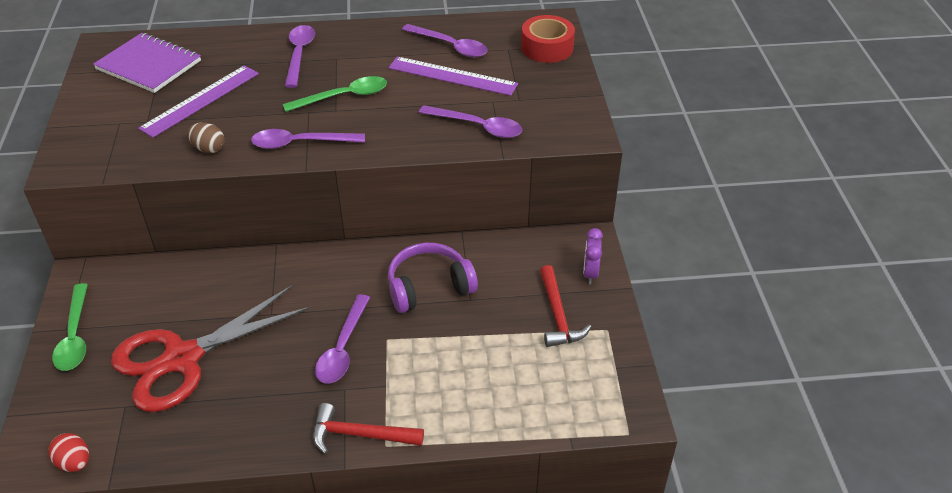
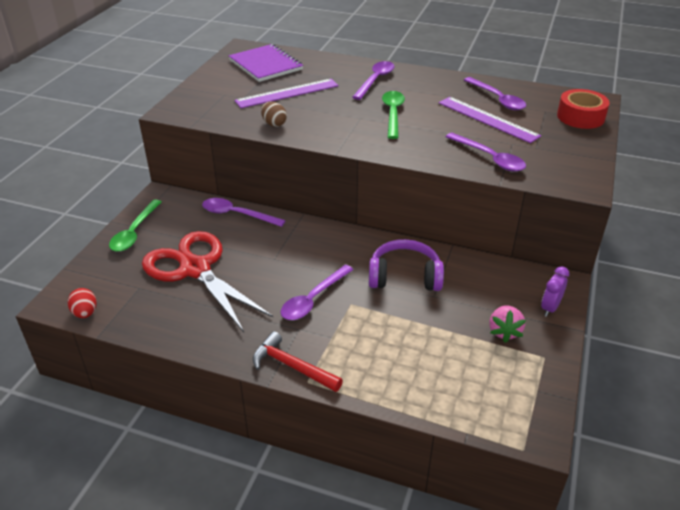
camera: 25 degrees right, 5 degrees down
(182, 359) = (195, 269): red scissors -> red scissors turned 60 degrees clockwise
(300, 143) = (342, 136): purple spoon -> purple spoon (237, 214)
(344, 97) = (393, 114): green spoon -> green spoon turned 90 degrees counterclockwise
(558, 315) = (504, 331): red hammer -> pink strawberry

